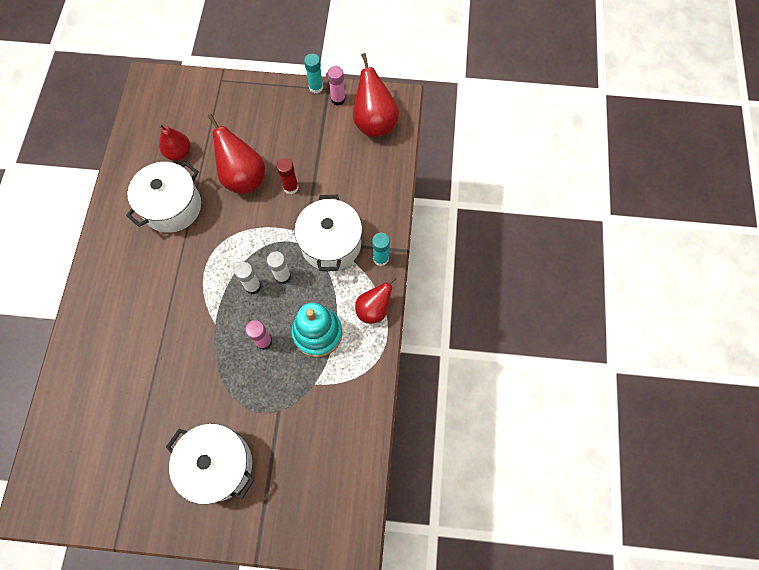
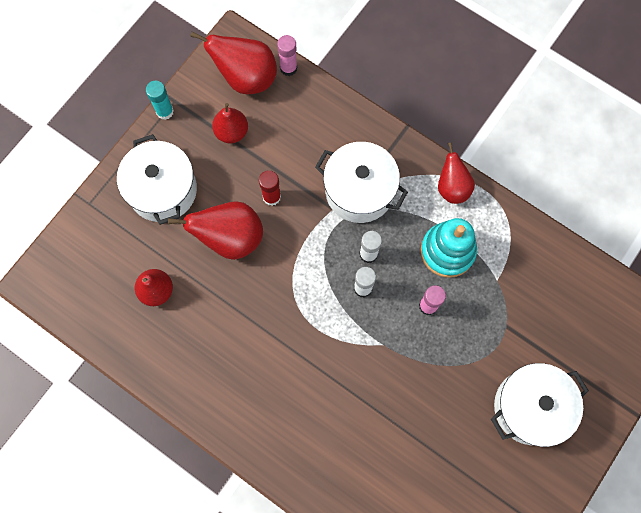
camera: 60 degrees left, 5 degrees up
(172, 207) = (221, 327): white pot -> white pot (162, 190)
(326, 136) = (231, 132): none -> red pear
(338, 99) = (194, 97): pink glue stick -> pink glue stick (288, 68)
(380, 258) = (402, 153): turquoise glue stick -> none

